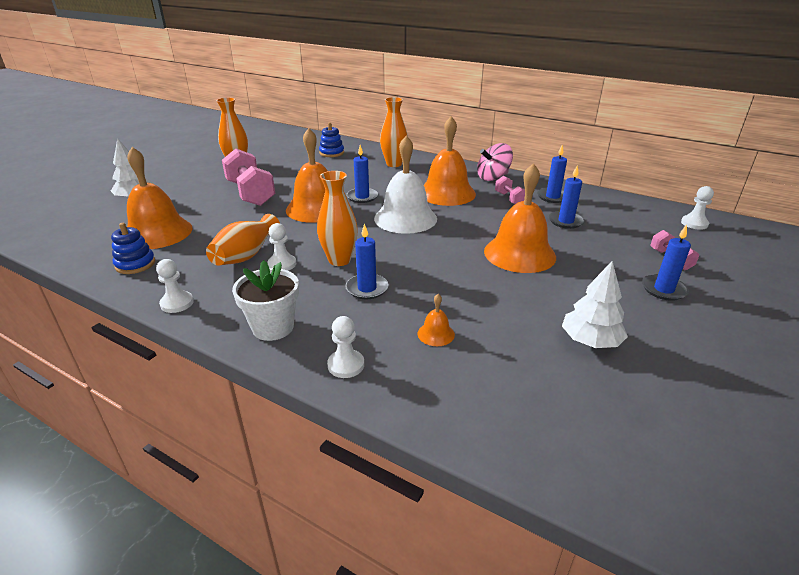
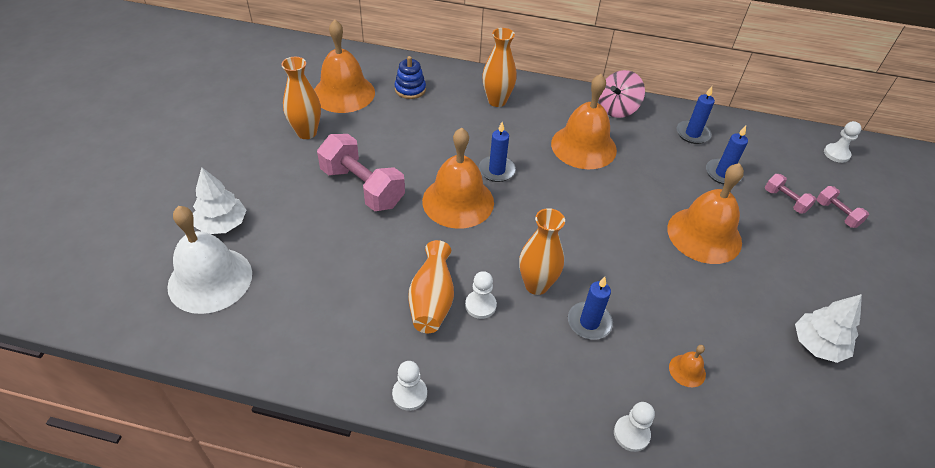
camera: 20 degrees left, 15 degrees up
(135, 264) = (315, 344): blue stacking toy -> none
(157, 233) = (300, 284): orange bell -> orange bell (344, 93)
(273, 327) = (532, 403): white flower pot -> none
(405, 218) = (564, 200): white bell -> white bell (210, 279)
(509, 199) = (652, 145): pink dumbbell -> pink dumbbell (785, 201)
(663, 289) = (847, 259): blue candle -> none

